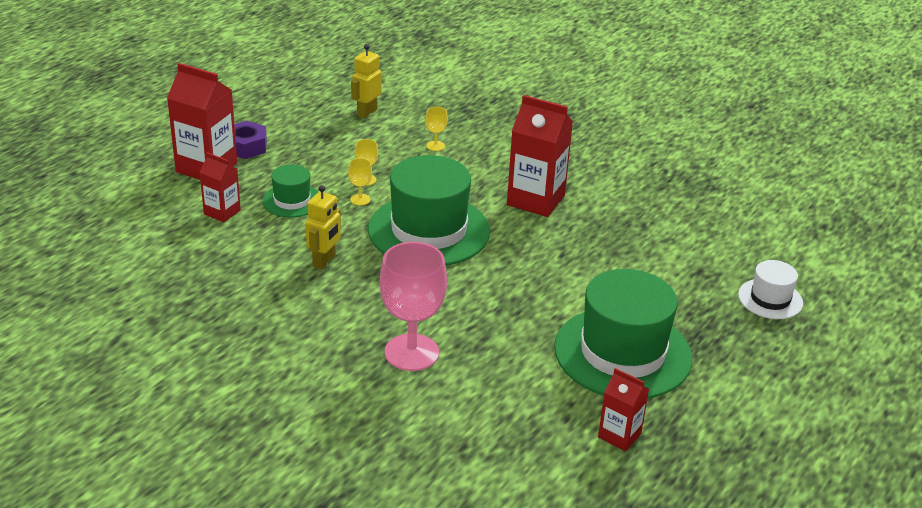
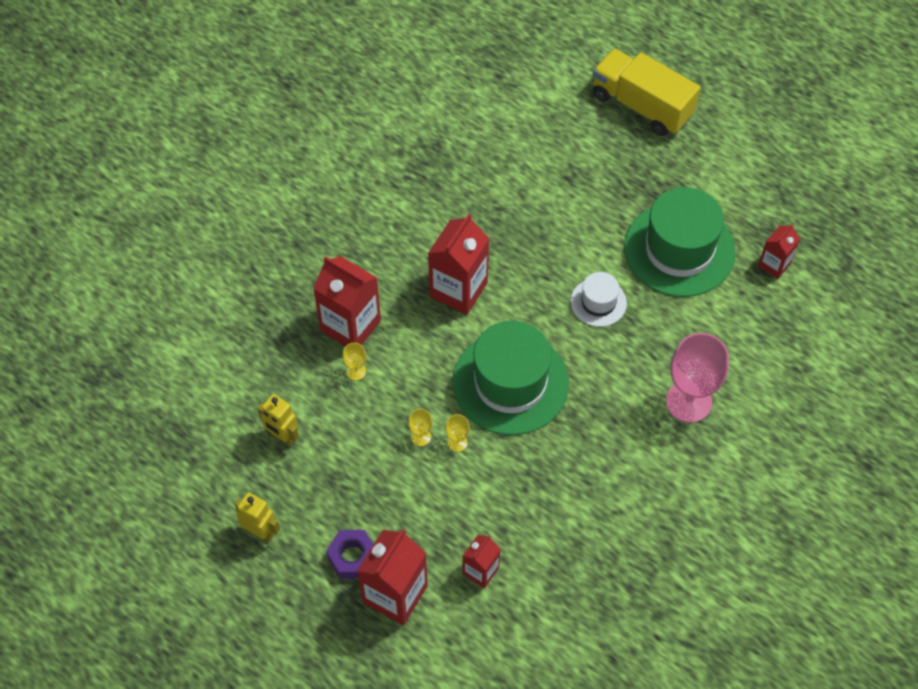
camera: 85 degrees left, 25 degrees up
(292, 201) = (459, 505): green hat -> none
(324, 261) = (562, 472): yellow robot -> yellow robot (260, 532)
(484, 142) = (350, 326): none -> red carton
(770, 299) = (604, 136): white hat -> white hat (598, 302)
(830, 330) = (641, 105): none -> yellow truck

